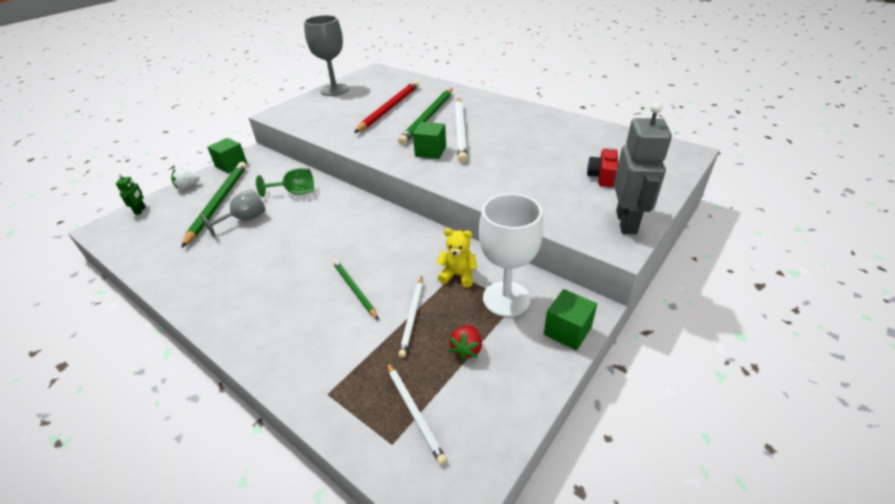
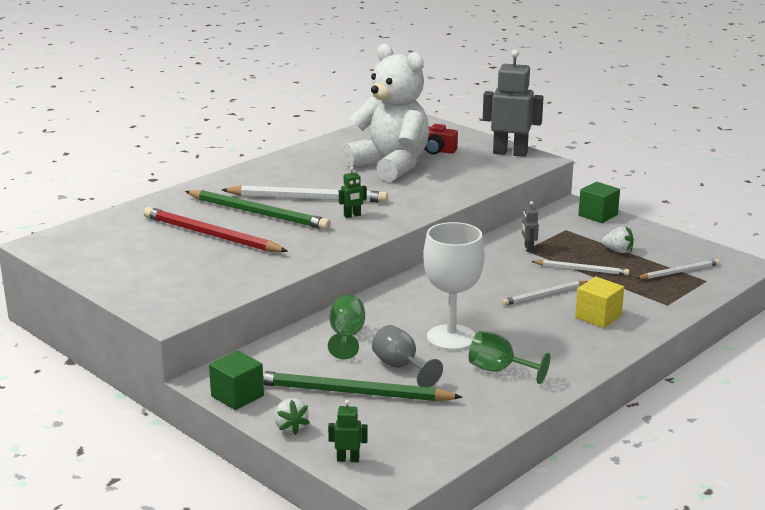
camera: 85 degrees left, 15 degrees down
(224, 267) = (499, 370): none -> green goblet
(305, 330) = (598, 316): none -> yellow cube
(334, 90) = (104, 274): grey goblet -> none
(354, 290) = (544, 295): green pencil -> white pencil
(430, 151) = (352, 216): green cube -> green robot
(458, 275) = (528, 248): yellow teddy bear -> grey robot
(466, 349) = (618, 251): red strawberry -> white strawberry
(506, 299) = (561, 232): white goblet -> white goblet (451, 337)
(547, 157) = (391, 166): none -> white teddy bear

